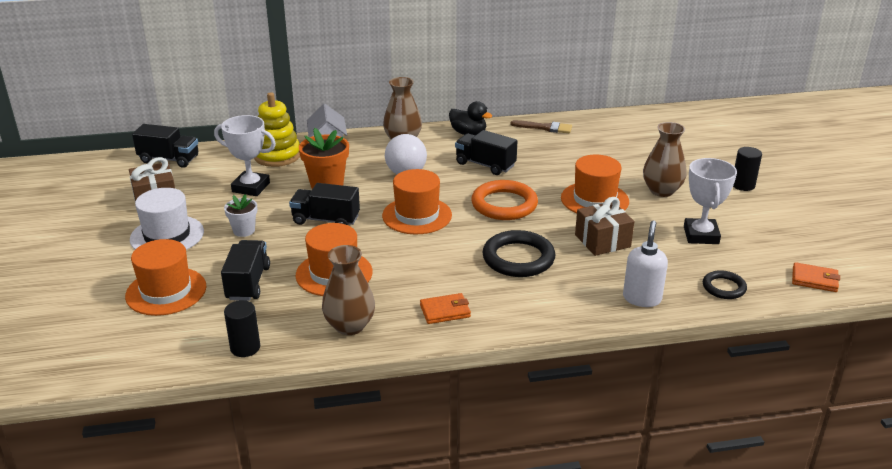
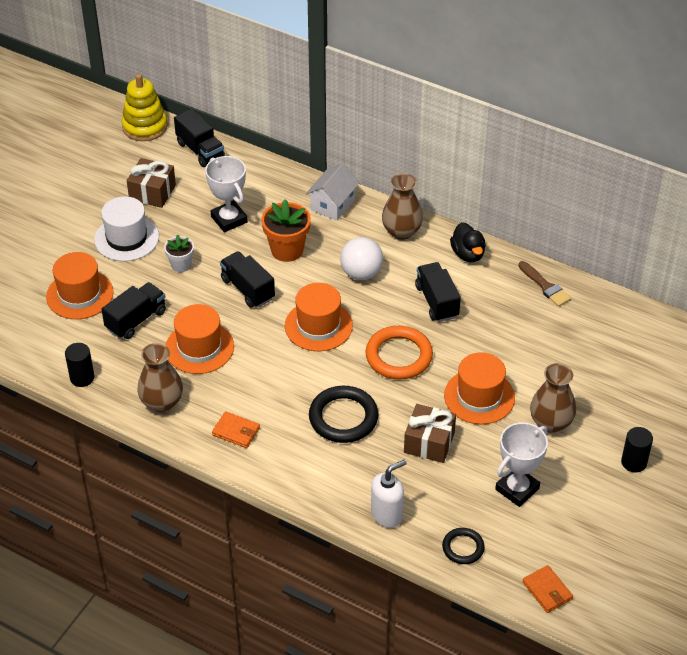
camera: 40 degrees right, 15 degrees up
(277, 156) = (283, 192): yellow stacking toy -> yellow stacking toy (145, 126)

